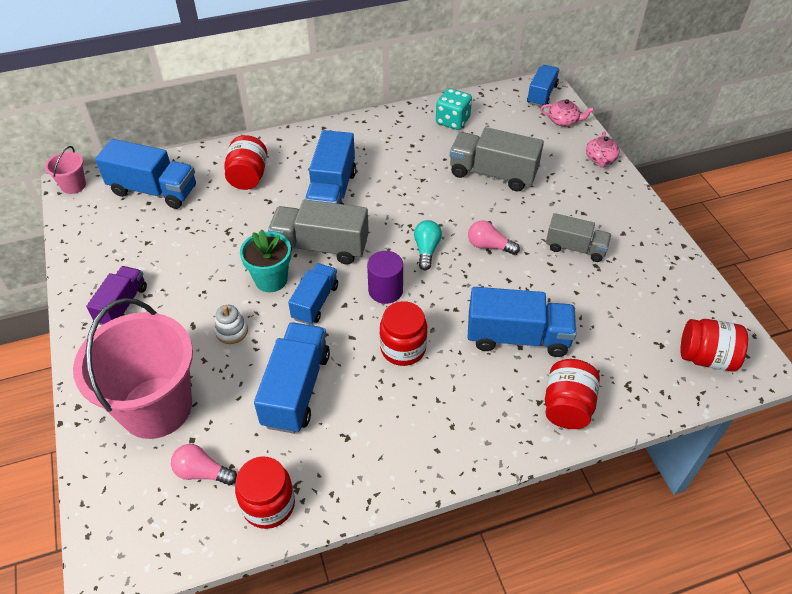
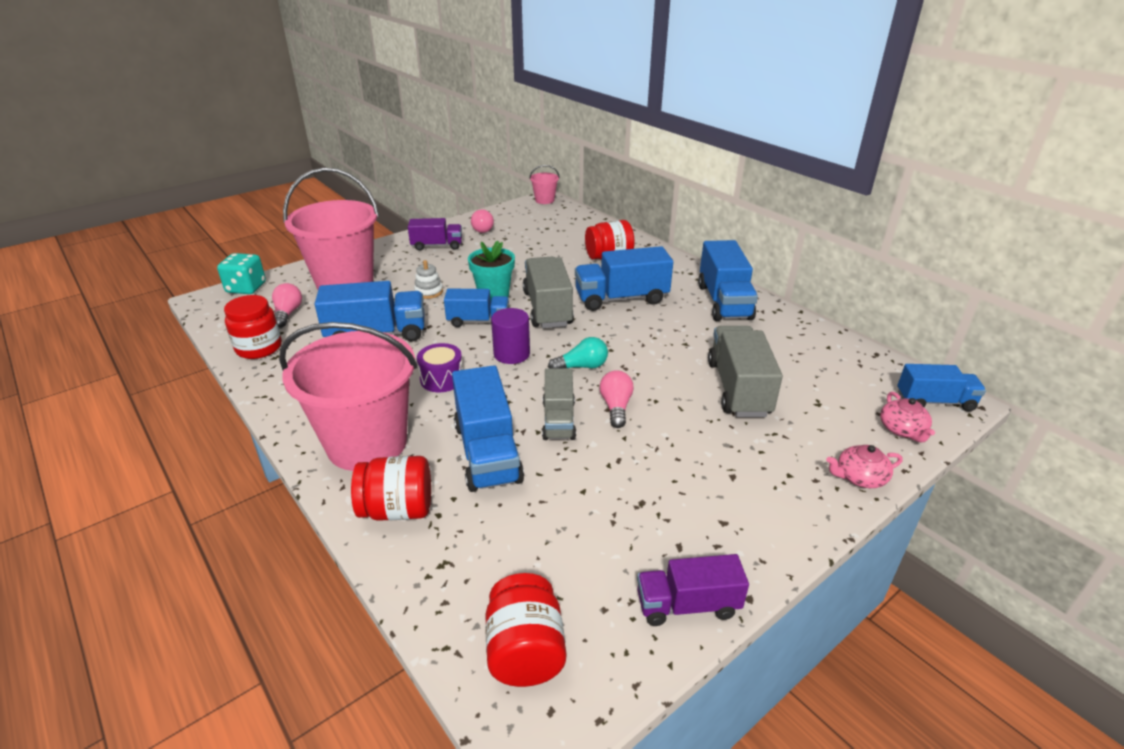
camera: 70 degrees right, 15 degrees down
(107, 255) = (483, 228): none -> pink light bulb
(154, 190) = (561, 226): blue truck -> blue truck (724, 302)
(403, 348) = (442, 379): red jar -> purple drum
(452, 121) = (801, 344): turquoise dice -> turquoise dice (246, 288)
(478, 418) = (367, 444): none -> pink bucket
(575, 248) = (660, 478): grey truck -> grey truck (559, 420)
(684, 273) = (687, 605): none -> purple truck

